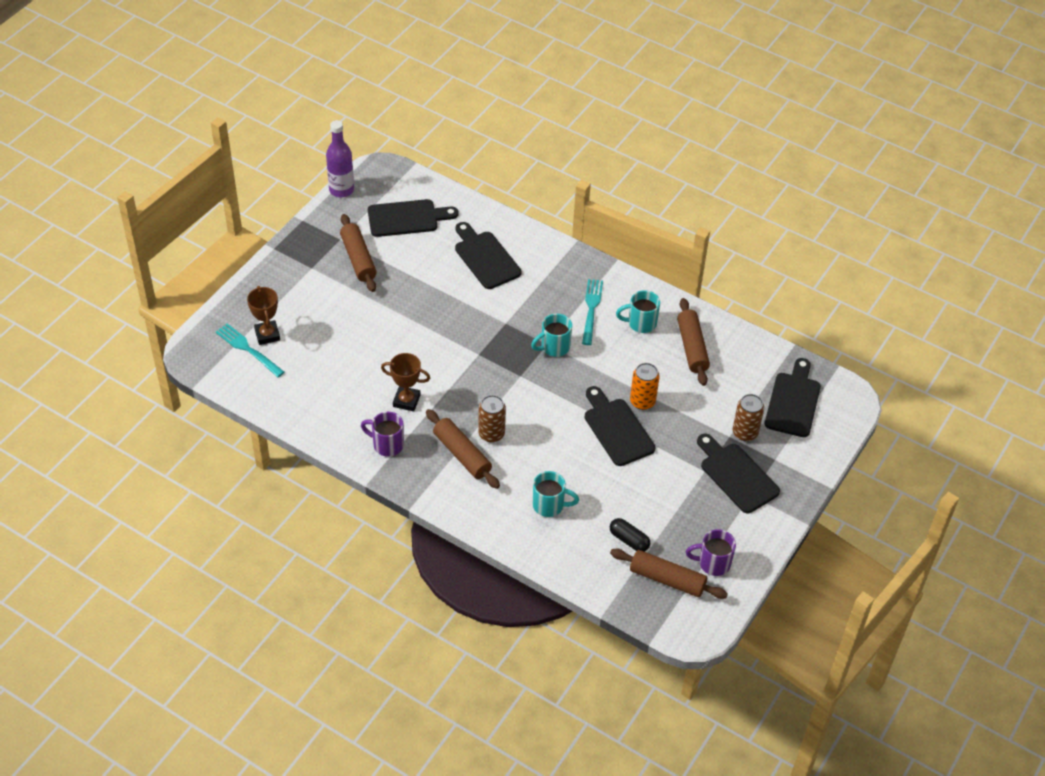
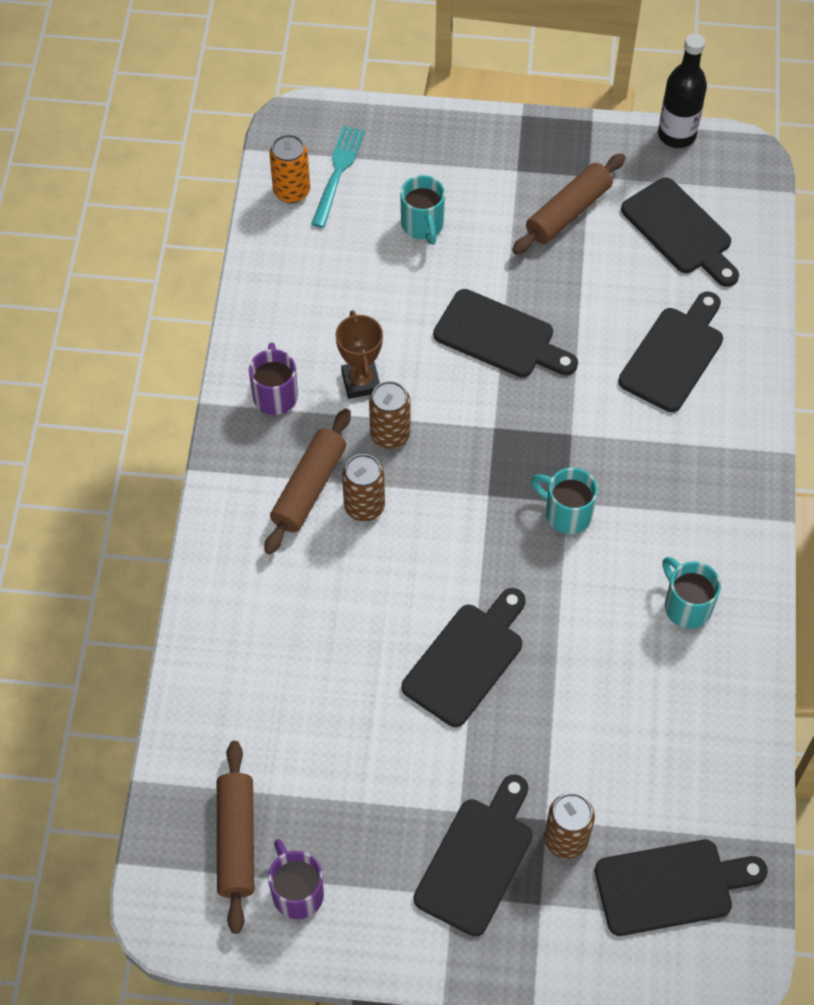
camera: 65 degrees right, 10 degrees up
(267, 335) = (374, 180): brown trophy -> none
(341, 190) = (676, 135): purple bottle -> black bottle
(420, 325) = (500, 337): none -> black cutting board
(451, 402) = (390, 434): none -> brown can
(549, 505) = (283, 632): turquoise mug -> turquoise mug (423, 225)
(591, 309) = (669, 529): turquoise fork -> none
(629, 540) = (278, 760): black capsule -> none
(642, 401) = (538, 672): orange can -> orange can (291, 191)
(692, 347) = (686, 696): brown rolling pin -> none

